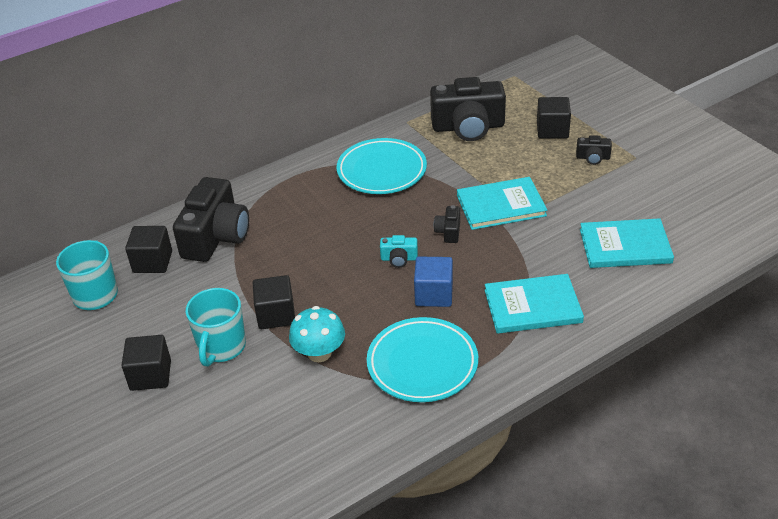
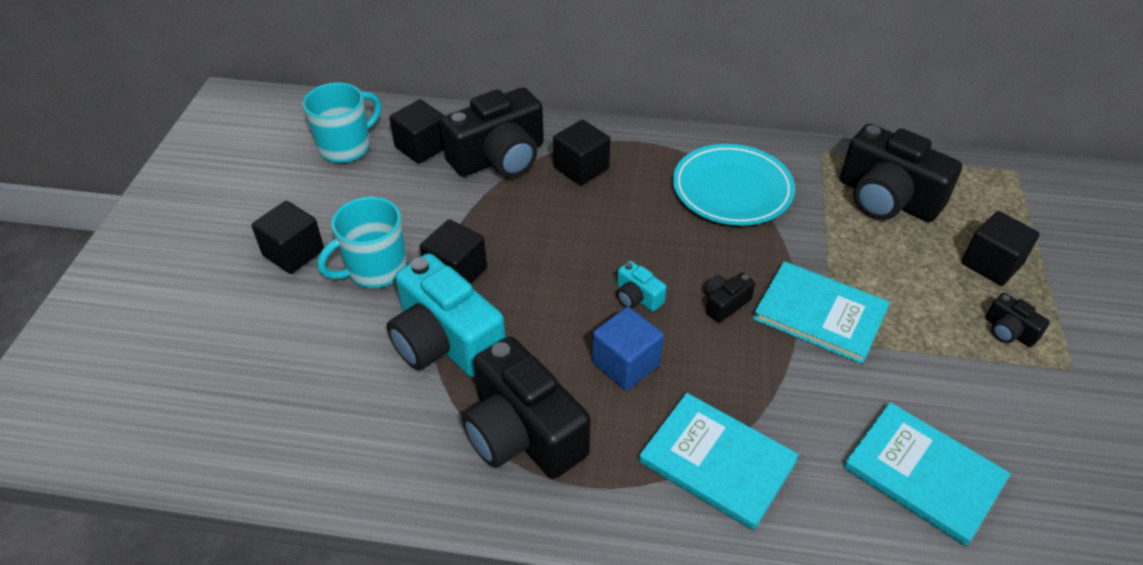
camera: 40 degrees right, 5 degrees up
(277, 211) = (581, 168): none -> black cube
(319, 353) = (445, 341): turquoise mushroom -> turquoise camera
(422, 364) = (522, 433): turquoise plate -> black camera

